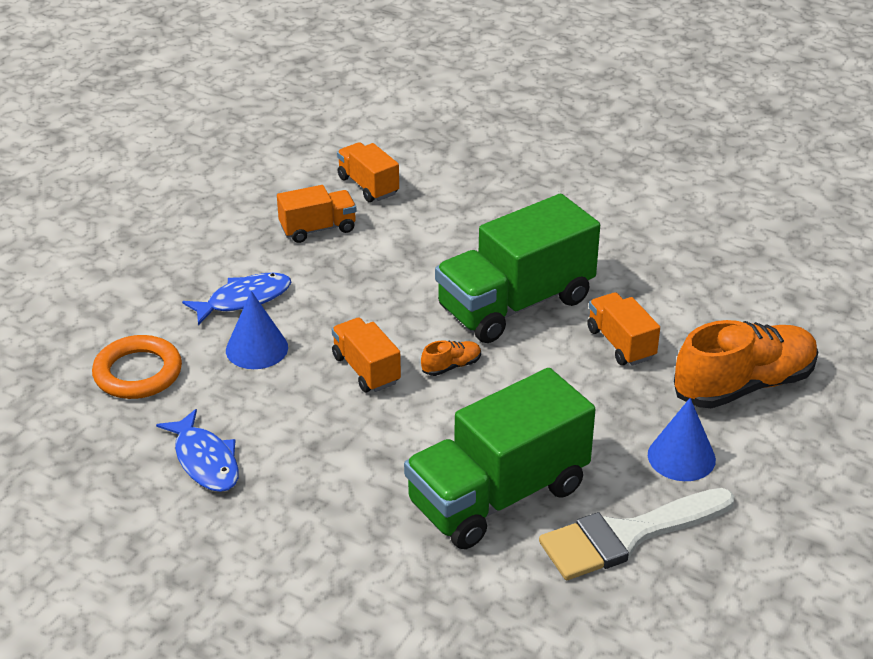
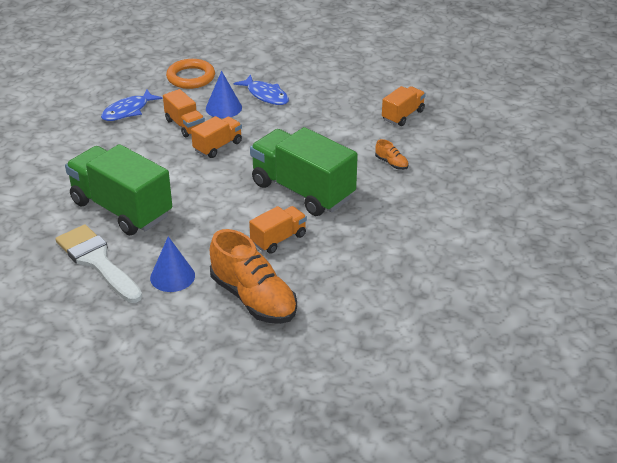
camera: 75 degrees right, 0 degrees up
(318, 229) = (346, 106): orange truck -> orange truck (185, 125)
(451, 366) = (231, 175): orange shoe -> orange shoe (391, 163)

